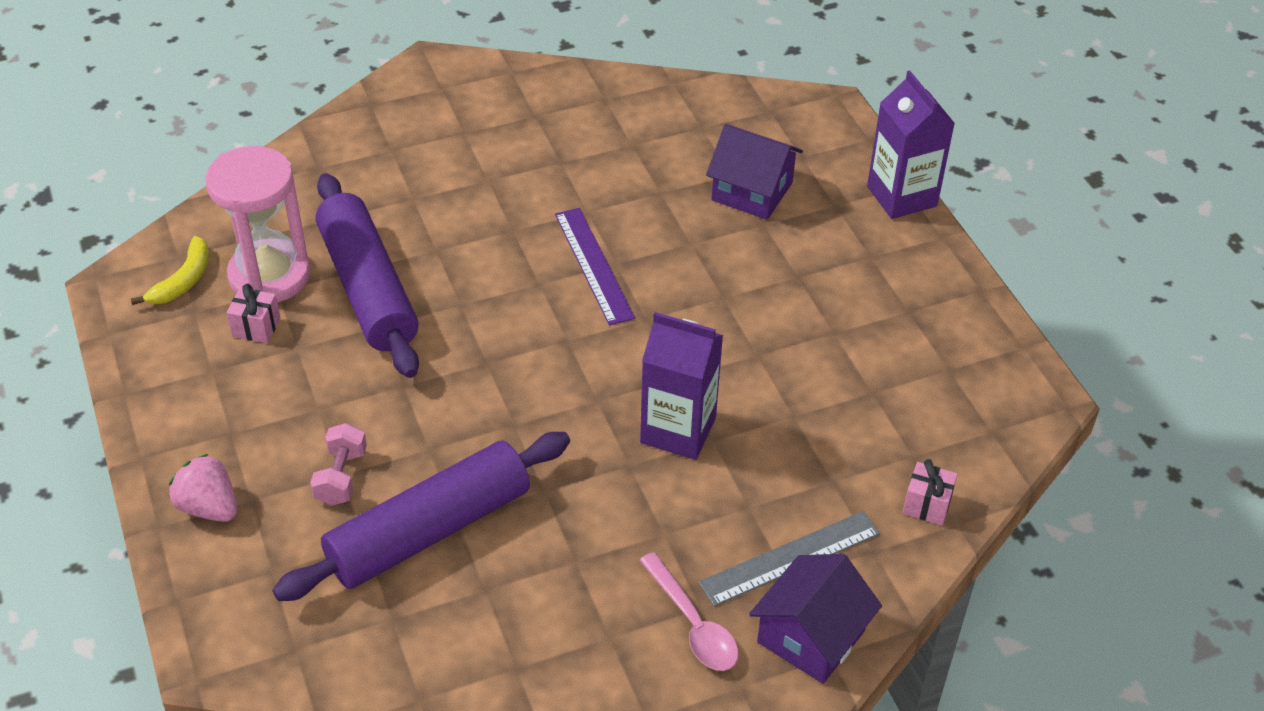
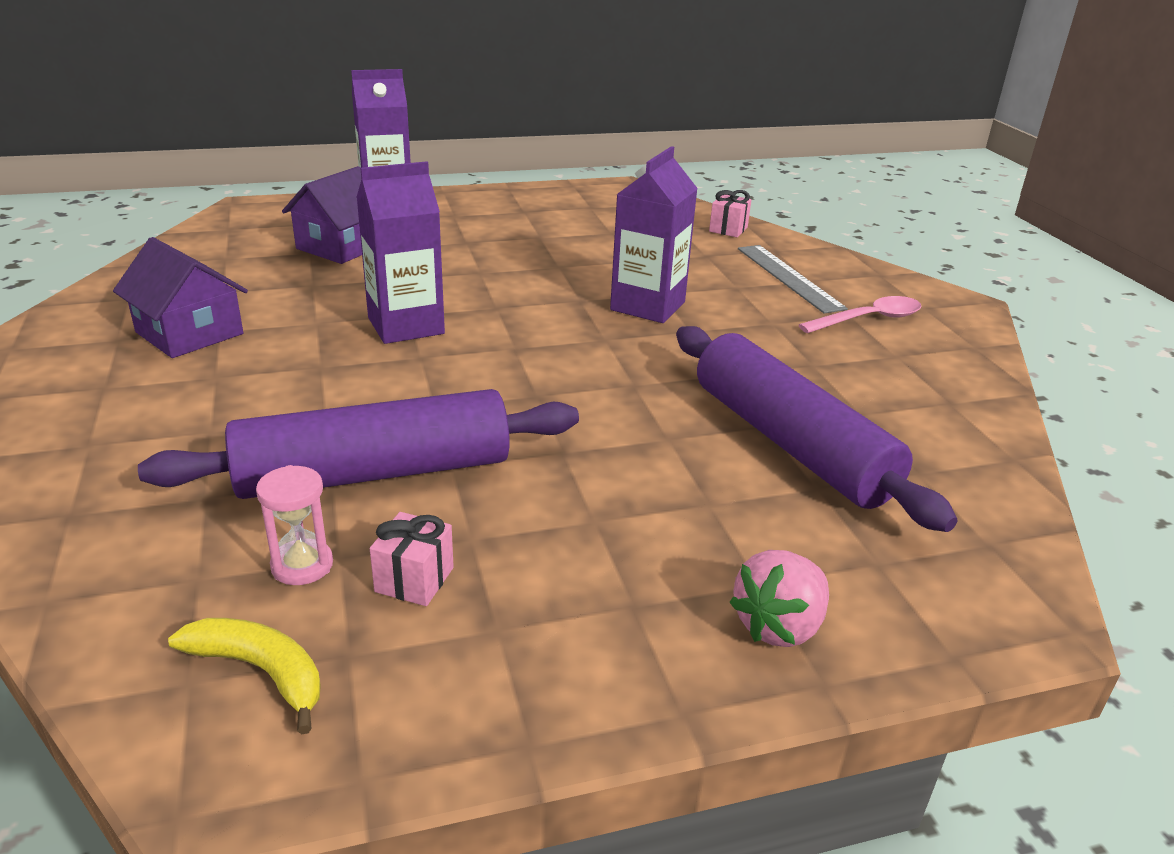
camera: 85 degrees left, 15 degrees down
(269, 276) = (302, 565): pink hourglass -> pink hourglass, size x0.45
(341, 477) = (714, 503): pink dumbbell -> none
(593, 265) = (406, 326): purple ruler -> purple carton
(811, 636) = (864, 279): purple house -> purple house (189, 333)

